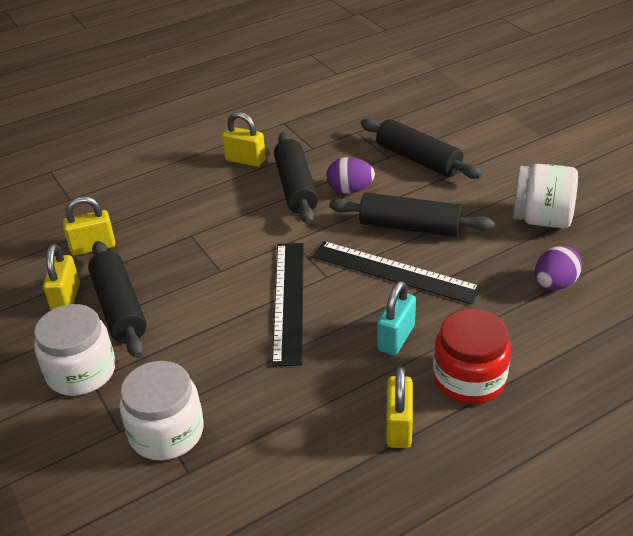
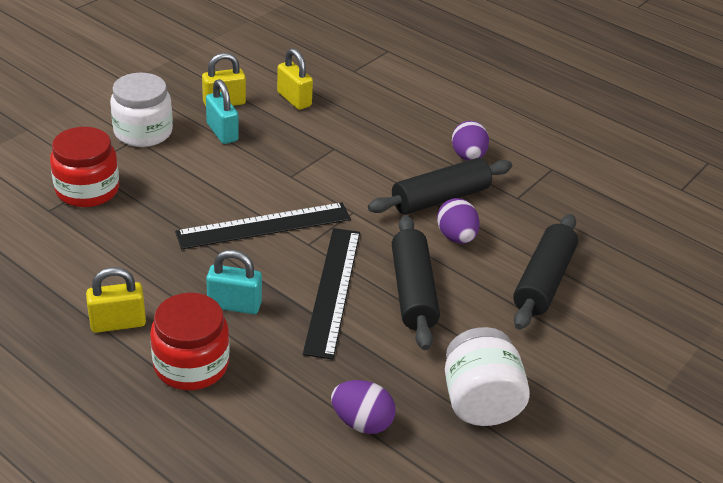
camera: 65 degrees right, 0 degrees up
(120, 308) = (222, 132): black rolling pin -> turquoise padlock
(166, 432) = (87, 190): white jar -> red jar
(245, 160) = (468, 156): yellow padlock -> purple egg

